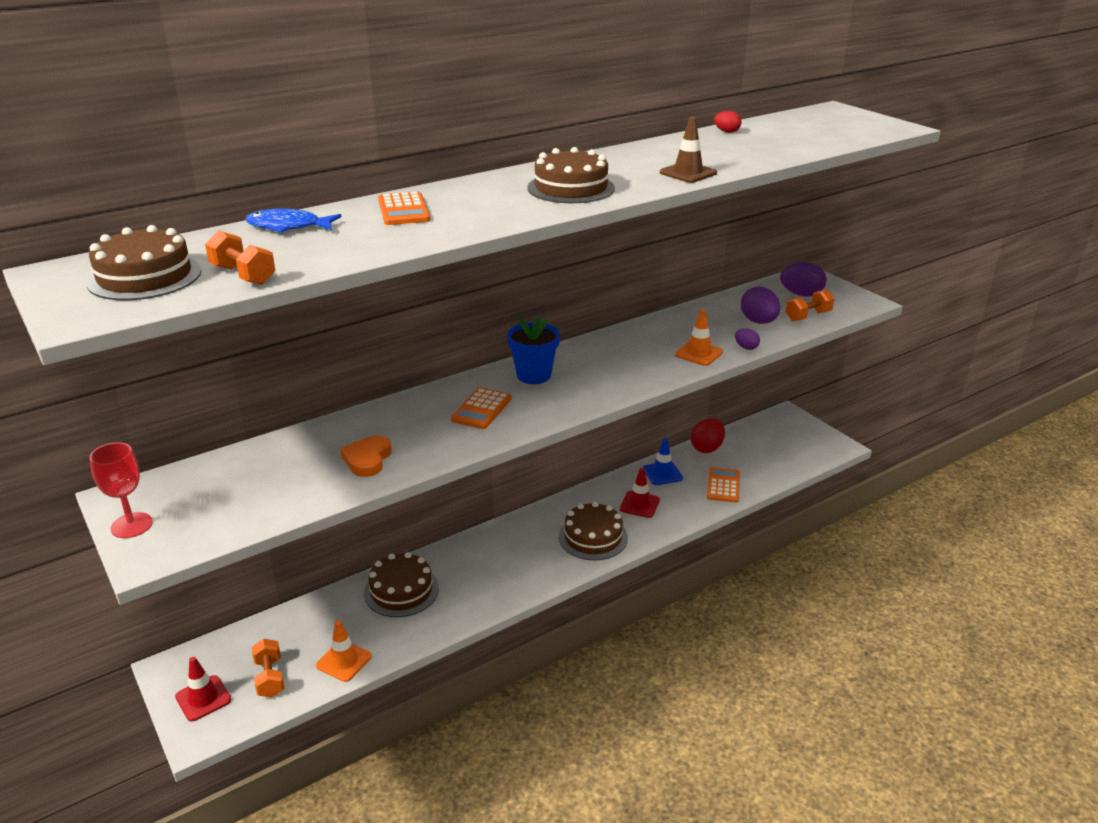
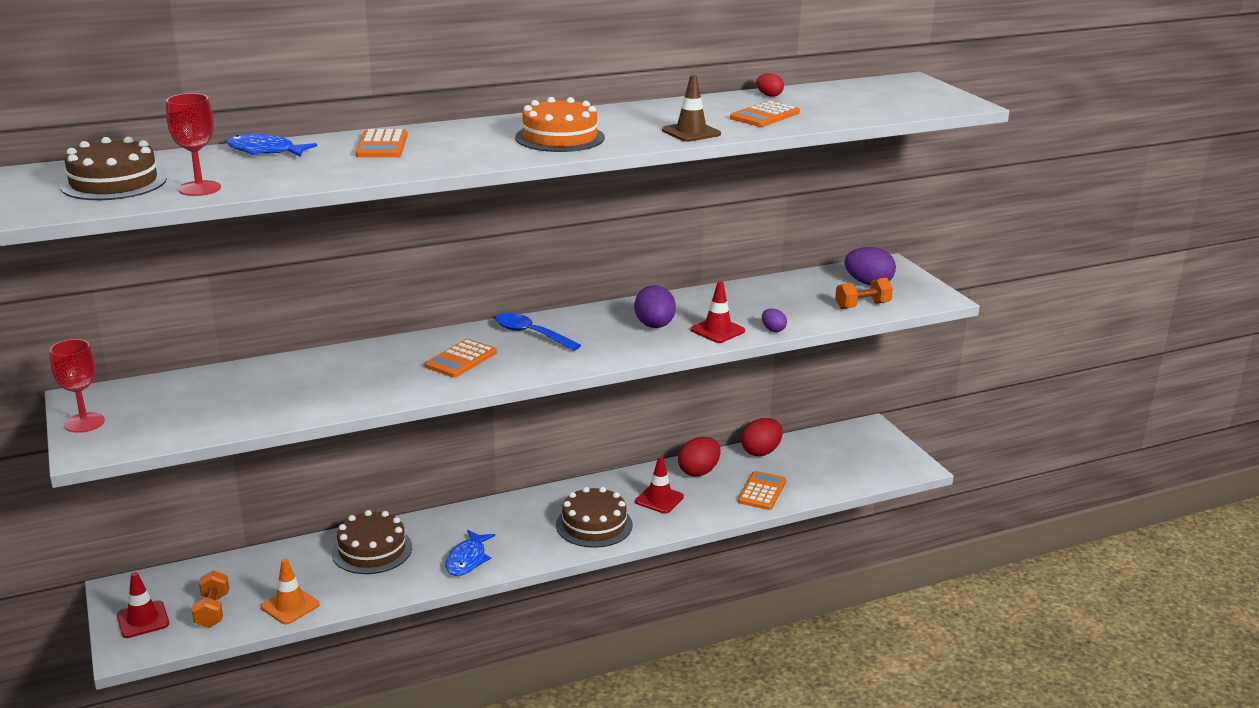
camera: 10 degrees right, 5 degrees down
(243, 275) = (199, 188): orange dumbbell -> red goblet
(367, 459) = (326, 392): orange heart -> none
(493, 588) = (467, 560): none -> blue fish
(533, 375) = (530, 334): blue flower pot -> blue spoon
(571, 188) = (560, 137): brown cake -> orange cake
(662, 473) = (698, 472): blue traffic cone -> red egg
(698, 353) = (717, 330): orange traffic cone -> red traffic cone
(740, 151) = (765, 116): none -> orange calculator
(758, 322) = (803, 306): purple egg -> purple egg (654, 326)

